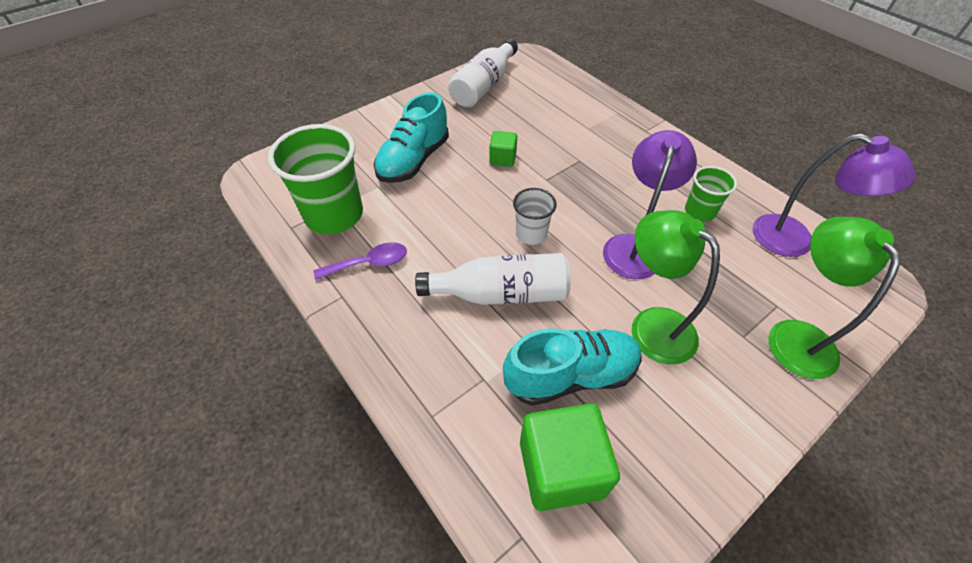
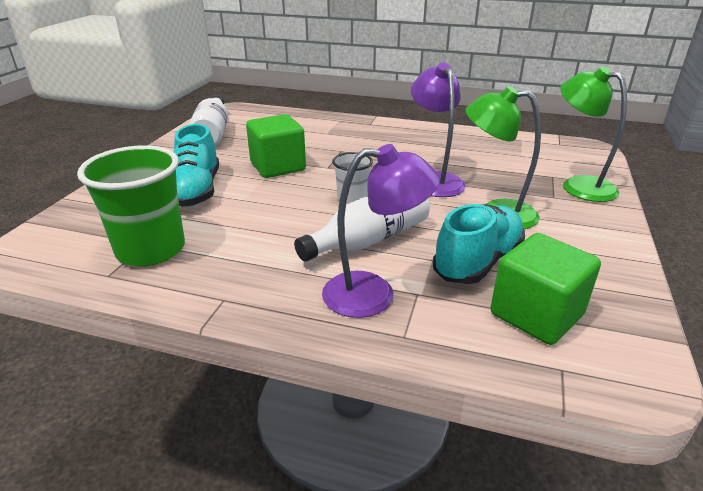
camera: 35 degrees left, 20 degrees down
(369, 263) = (227, 267): purple spoon -> none
(502, 158) = (278, 167): green cube -> green cube, size x1.92
(699, 211) = (453, 150): green cup -> none
(795, 241) = (524, 145): purple lamp -> purple lamp (374, 294)

